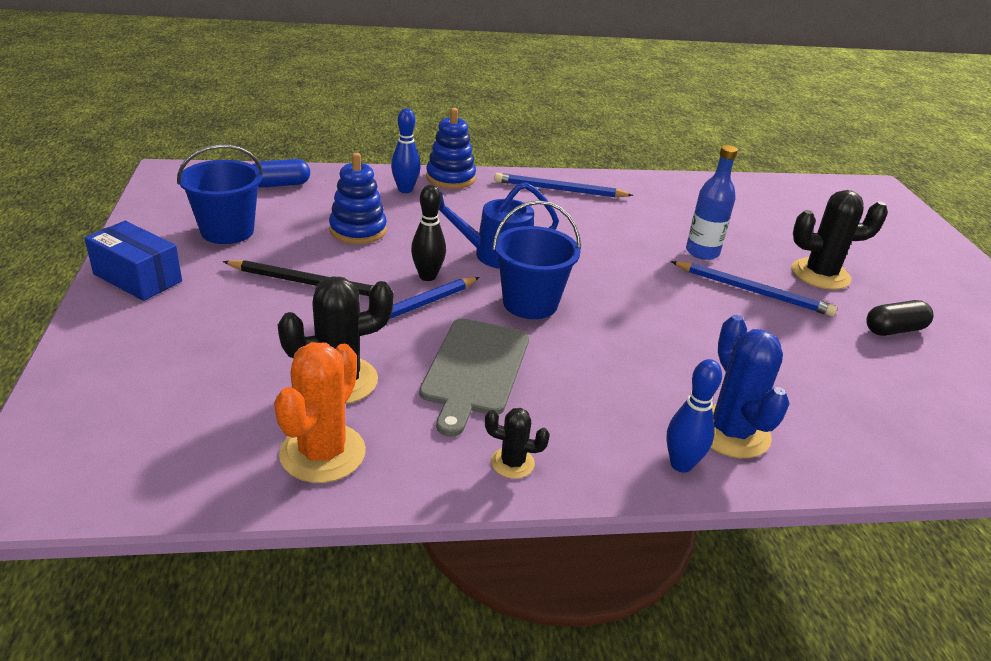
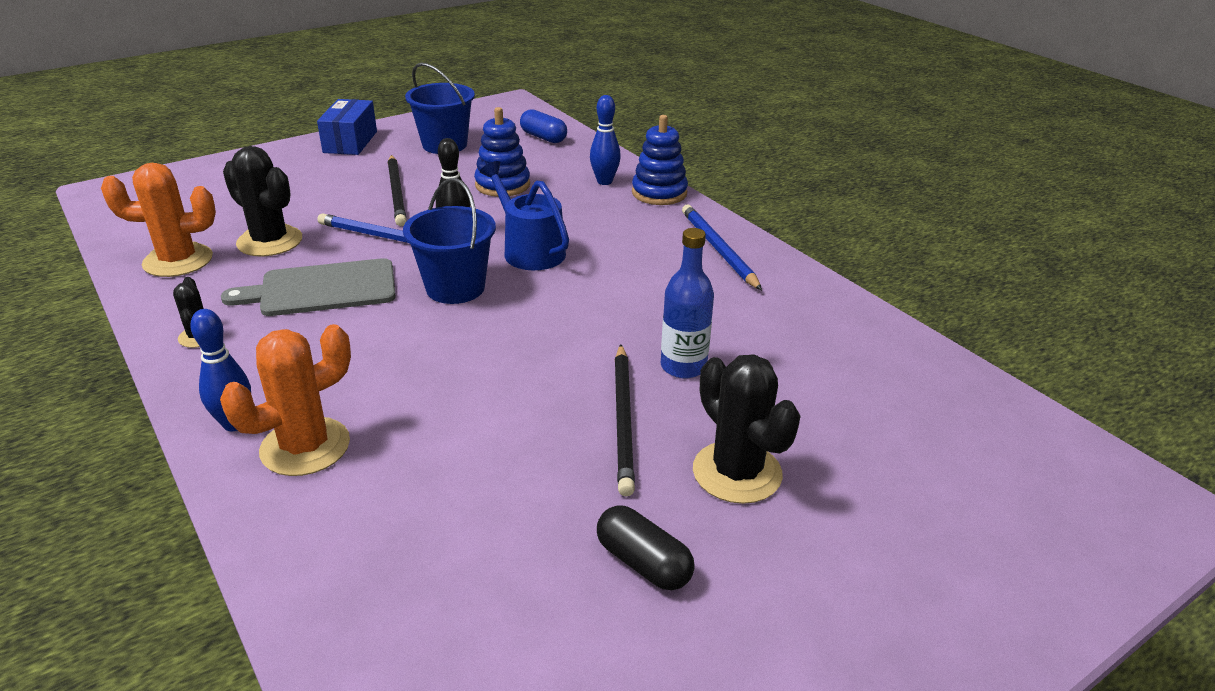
camera: 65 degrees right, 0 degrees up
(731, 432) = (305, 447): blue cactus -> orange cactus
(753, 291) = (623, 420): blue pencil -> black pencil

